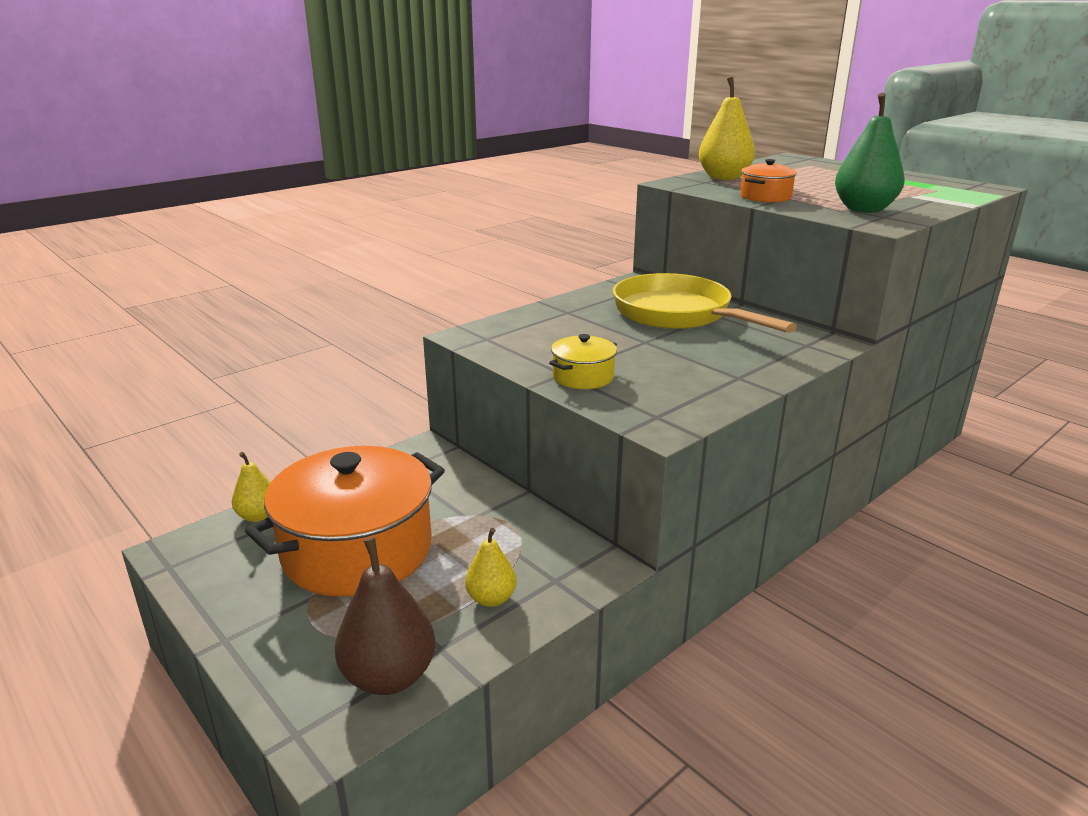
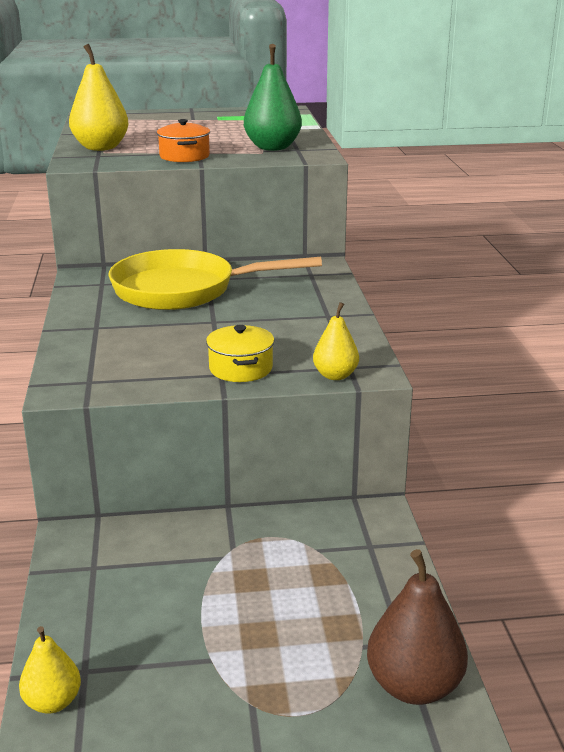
camera: 55 degrees left, 0 degrees up
(357, 550) = (206, 645): orange pot -> none
(491, 598) = (362, 589): yellow pear -> yellow pear (335, 375)

